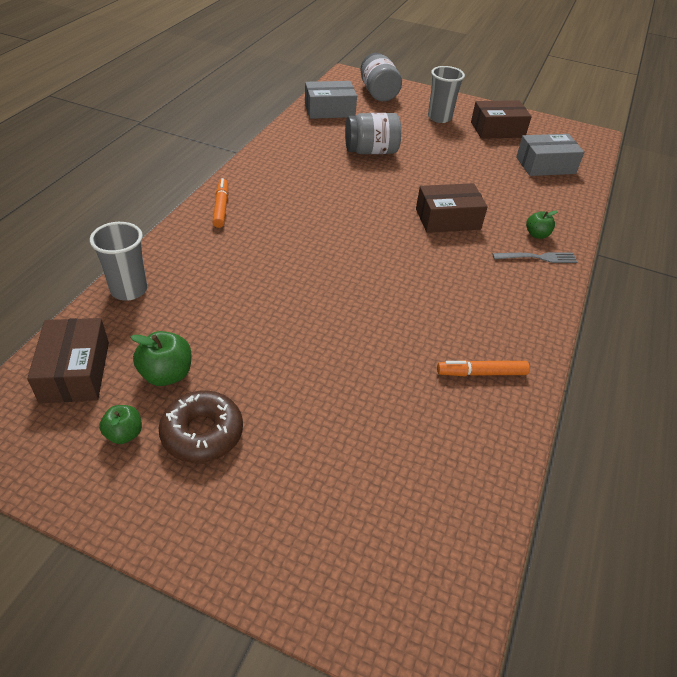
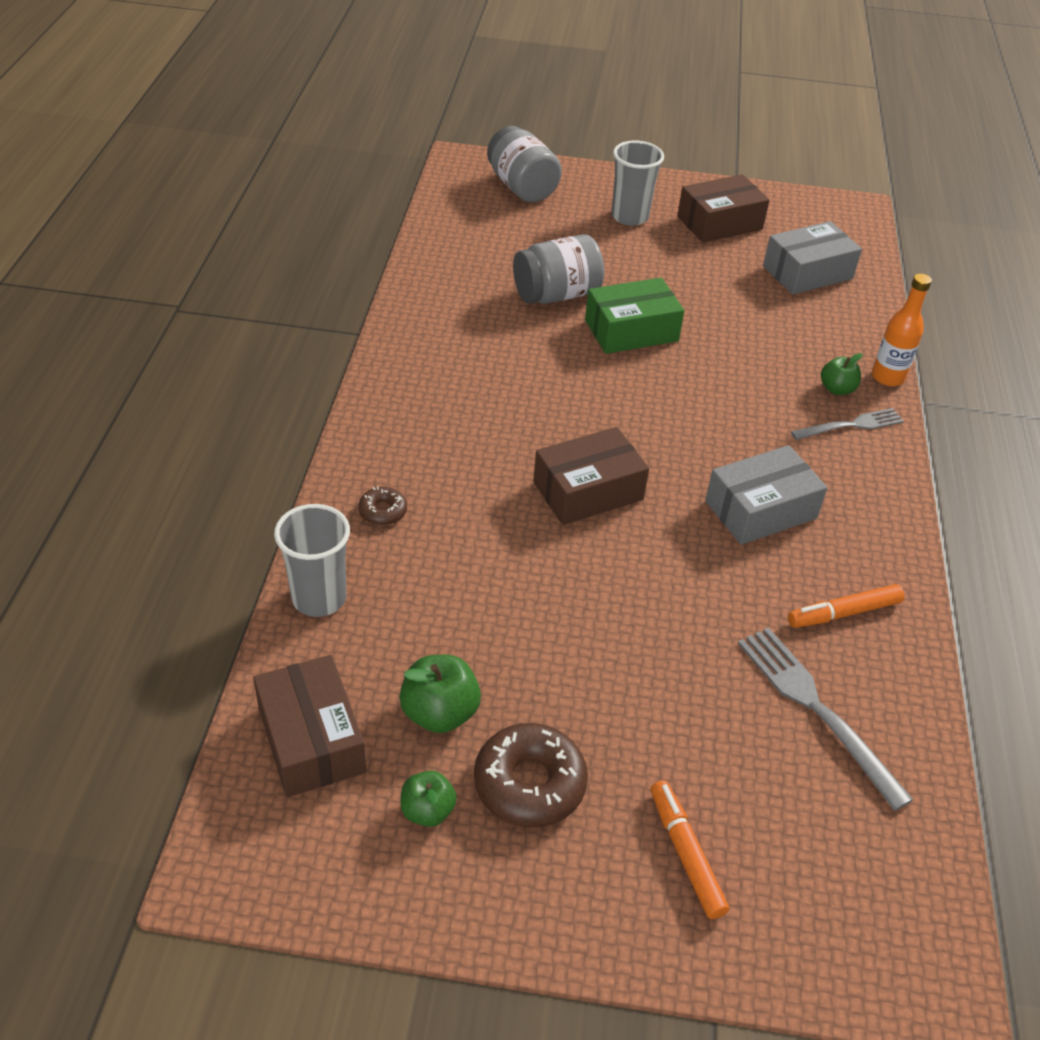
camera: 15 degrees left, 0 degrees up
(197, 249) = (383, 511): none -> brown donut
(221, 207) = (383, 435): orange marker -> orange marker (685, 853)
(329, 110) = (463, 232): grey box -> grey box (760, 510)
(410, 178) = (631, 331): none -> green box
(432, 431) = (815, 707): none -> grey fork
(448, 219) = (710, 388): brown box -> brown box (588, 491)
(577, 234) = (887, 377): none -> orange bottle

